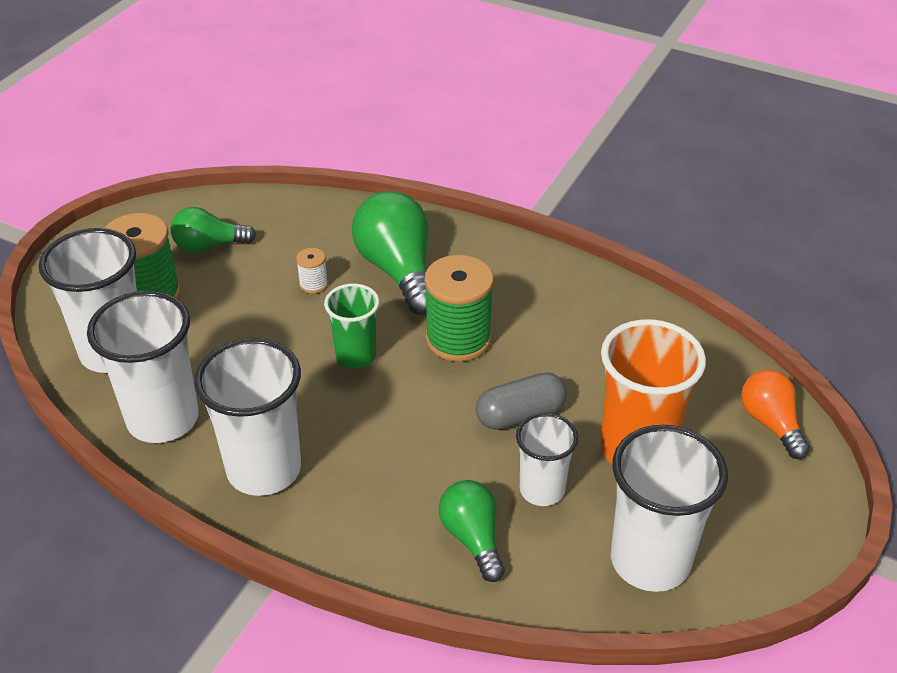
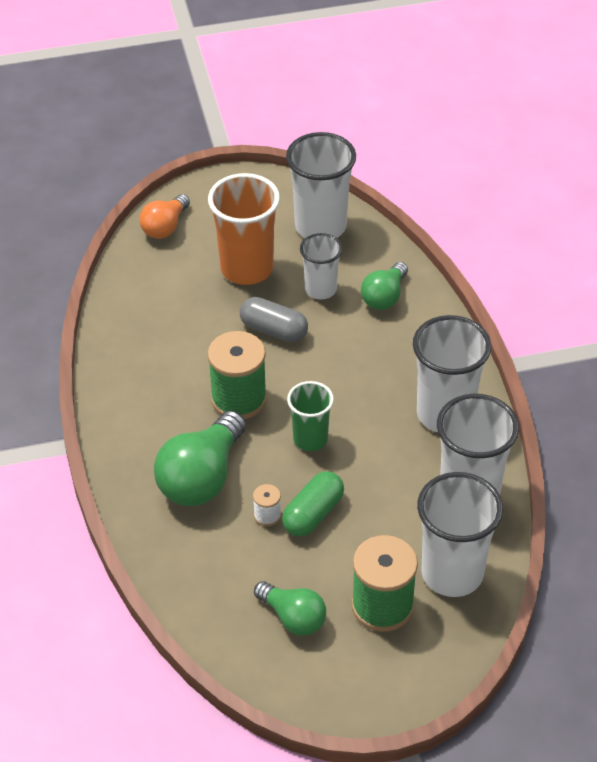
camera: 130 degrees left, 5 degrees up
(279, 310) = (313, 514): none -> green capsule

